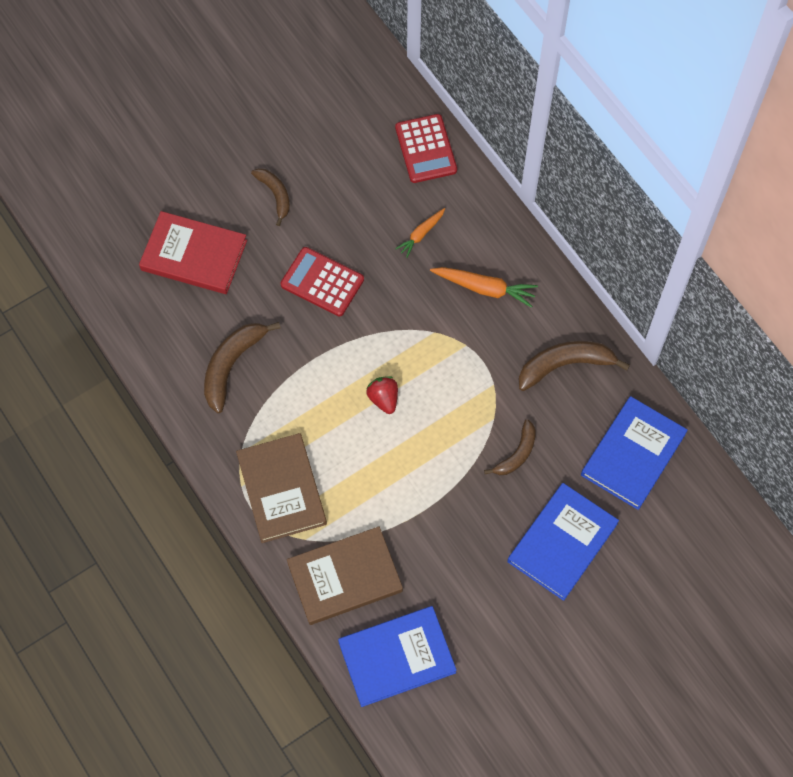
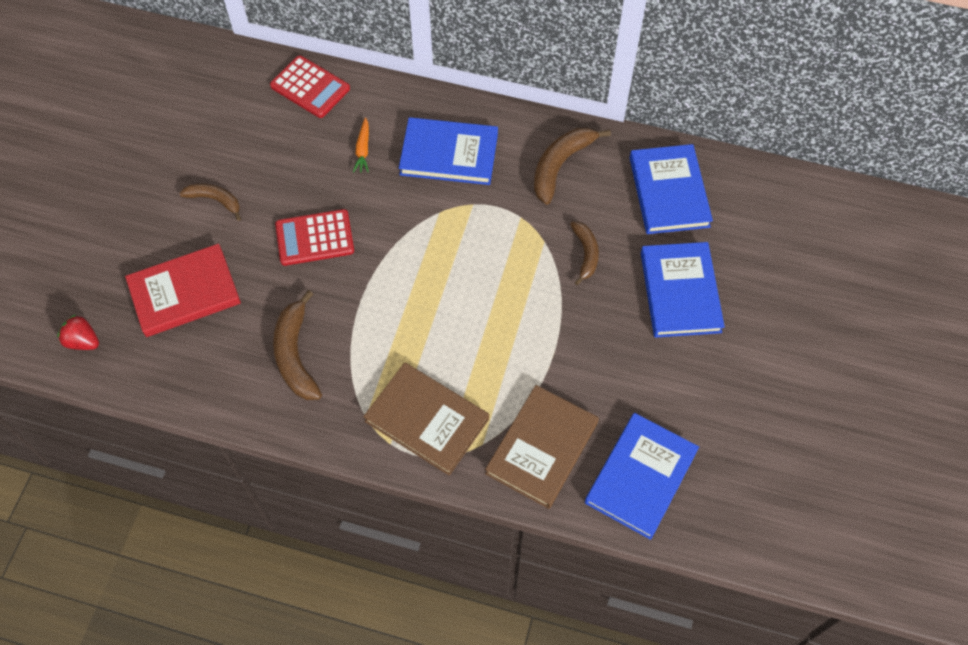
camera: 40 degrees left, 5 degrees down
(383, 399) = (445, 289): red strawberry -> red strawberry (83, 341)
(485, 288) = (449, 154): orange carrot -> blue book

